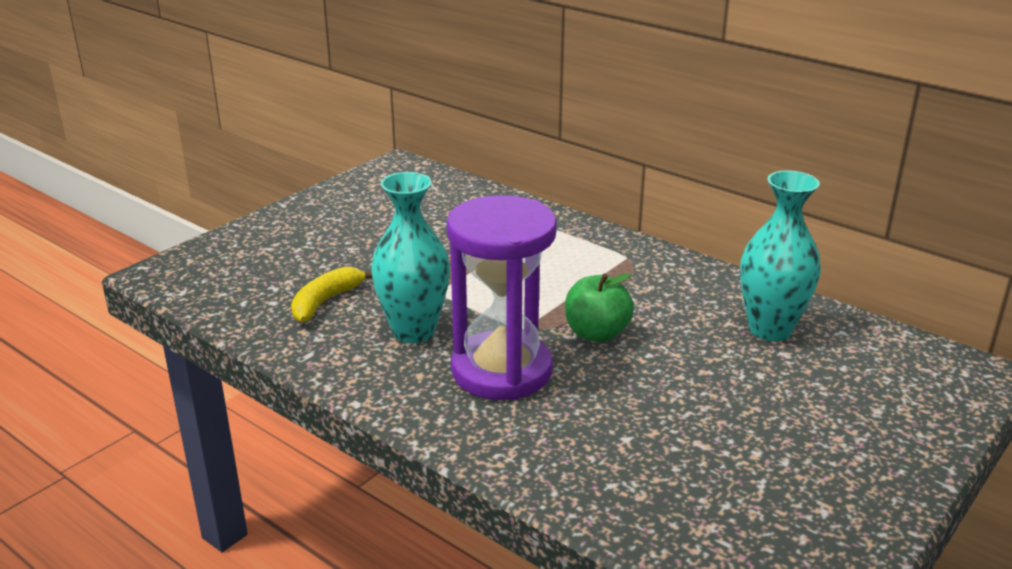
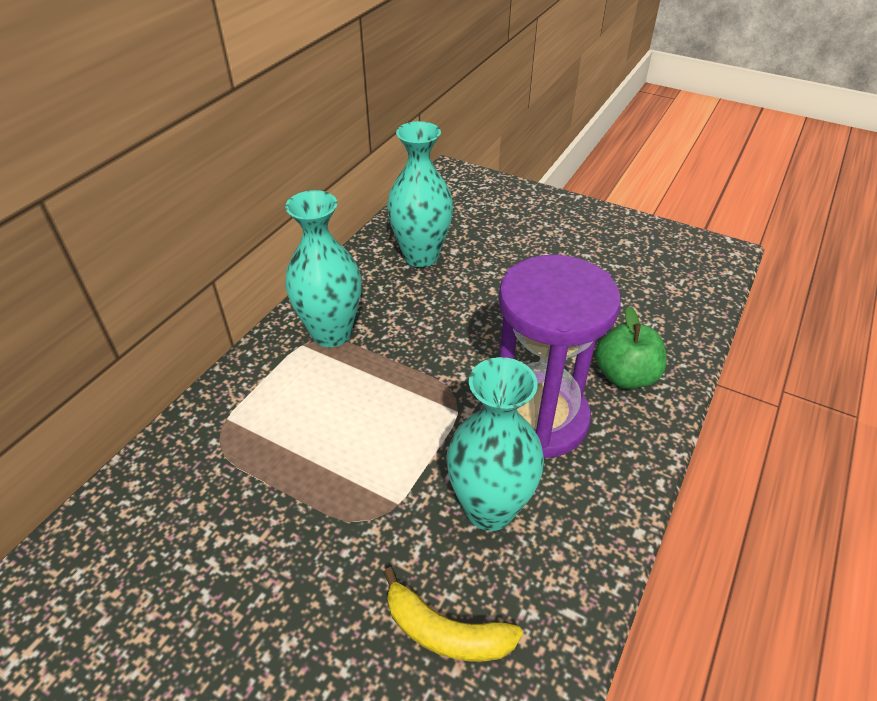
camera: 100 degrees left, 15 degrees up
(596, 333) = (454, 357): green apple -> green apple (625, 376)
(640, 271) = (331, 333): none -> turquoise vase

